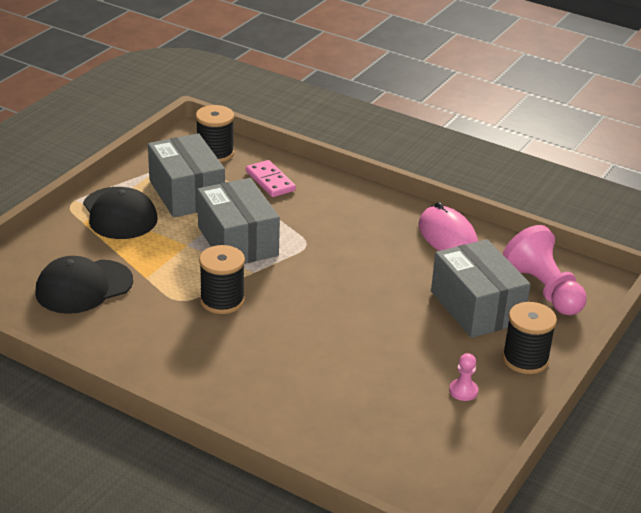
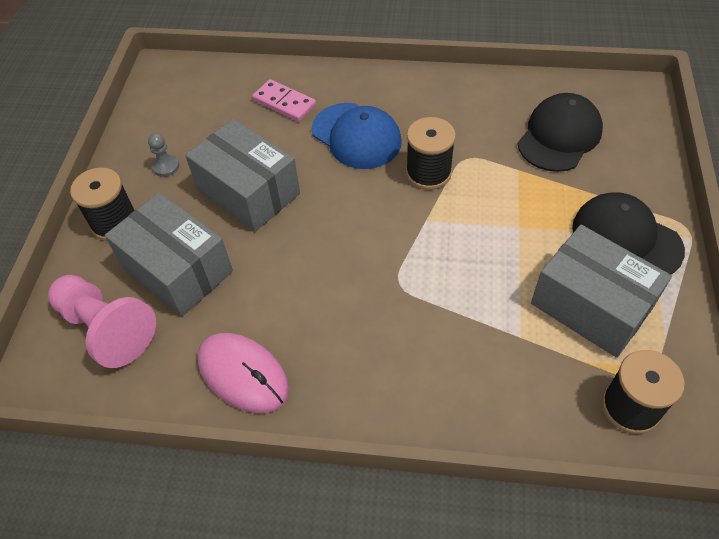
camera: 160 degrees right, 20 degrees up
(237, 241) = (473, 254): grey box -> grey box (248, 192)
(261, 351) = (356, 136): none -> blue cap
(270, 181) = (516, 380): pink domino -> pink domino (284, 103)
(463, 391) = (166, 166): pink pawn -> grey pawn

